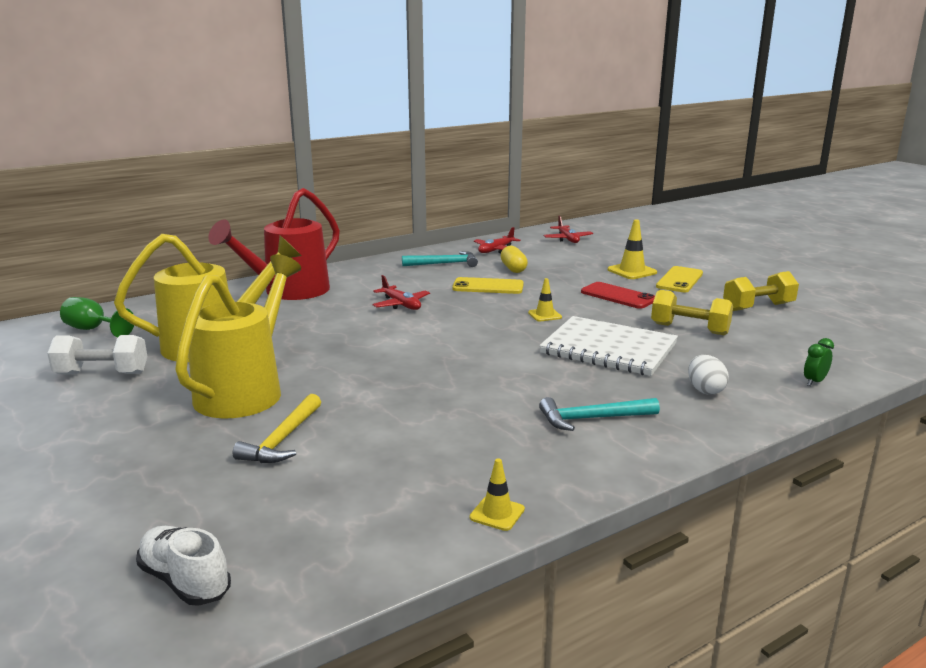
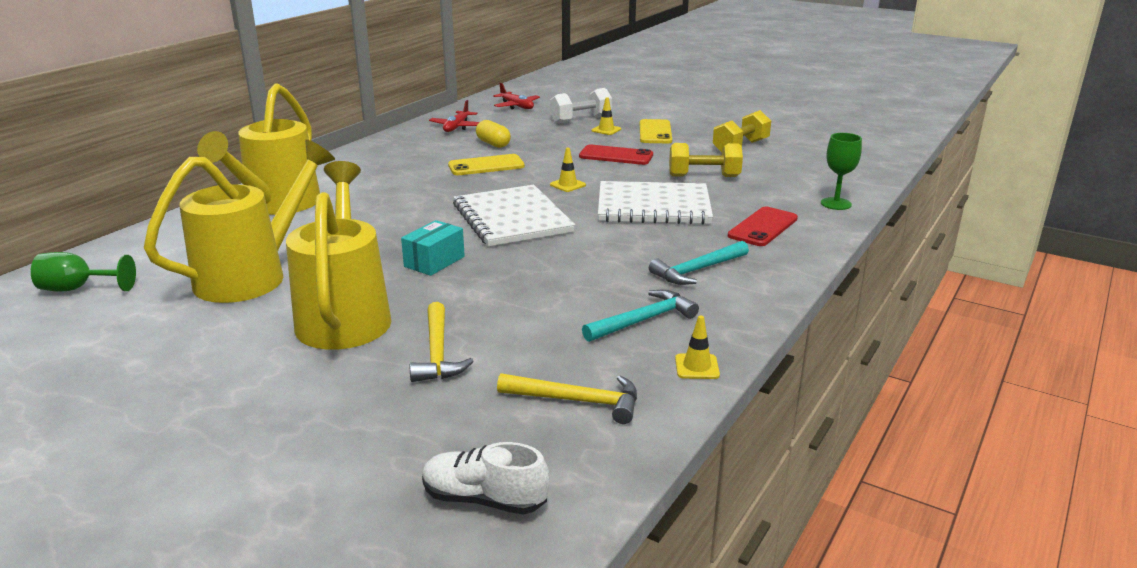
camera: 25 degrees left, 5 degrees up
(102, 374) = (152, 334): white dumbbell -> white dumbbell (581, 120)
(289, 292) = (277, 205): red watering can -> yellow watering can
(353, 515) = (578, 401): none -> yellow hammer
(360, 360) = (434, 261): none -> turquoise box
(401, 304) = (416, 198): red plane -> none
(445, 264) = (418, 149): turquoise hammer -> turquoise hammer (644, 320)
(464, 336) = (512, 218): none -> white notebook
(632, 271) = (606, 130): yellow traffic cone -> yellow traffic cone, size x0.63
(705, 390) = (763, 227): white egg -> red phone
(814, 382) = (836, 204): green clock -> green goblet

